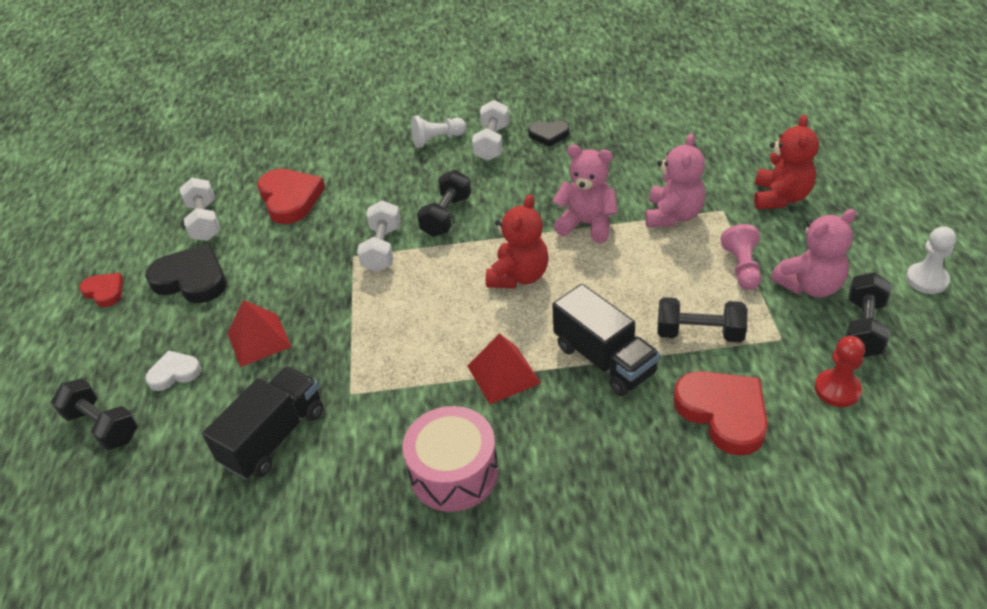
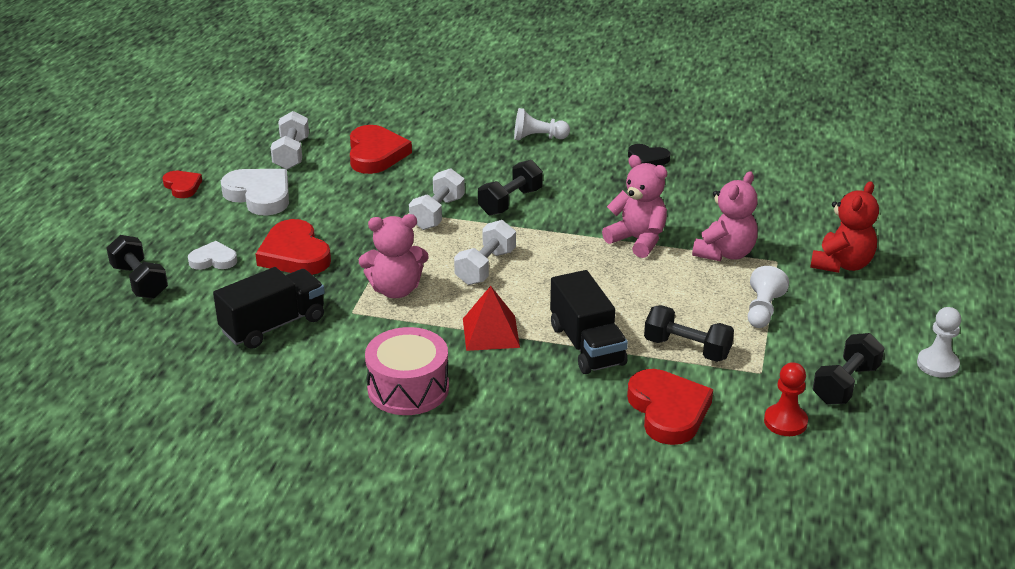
camera: 15 degrees right, 10 degrees down
(192, 279) = (259, 195): black heart -> white heart
(259, 340) = (294, 254): red pyramid -> red heart
(492, 143) = (588, 153): white dumbbell -> white dumbbell (485, 267)
(519, 276) = (548, 265): red teddy bear -> none
(742, 267) = (763, 310): pink pawn -> white pawn
(810, 286) = (818, 340): pink teddy bear -> pink teddy bear (396, 290)

